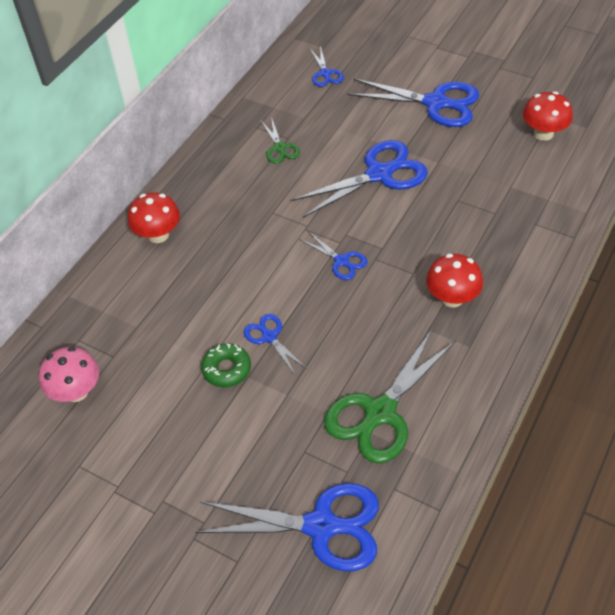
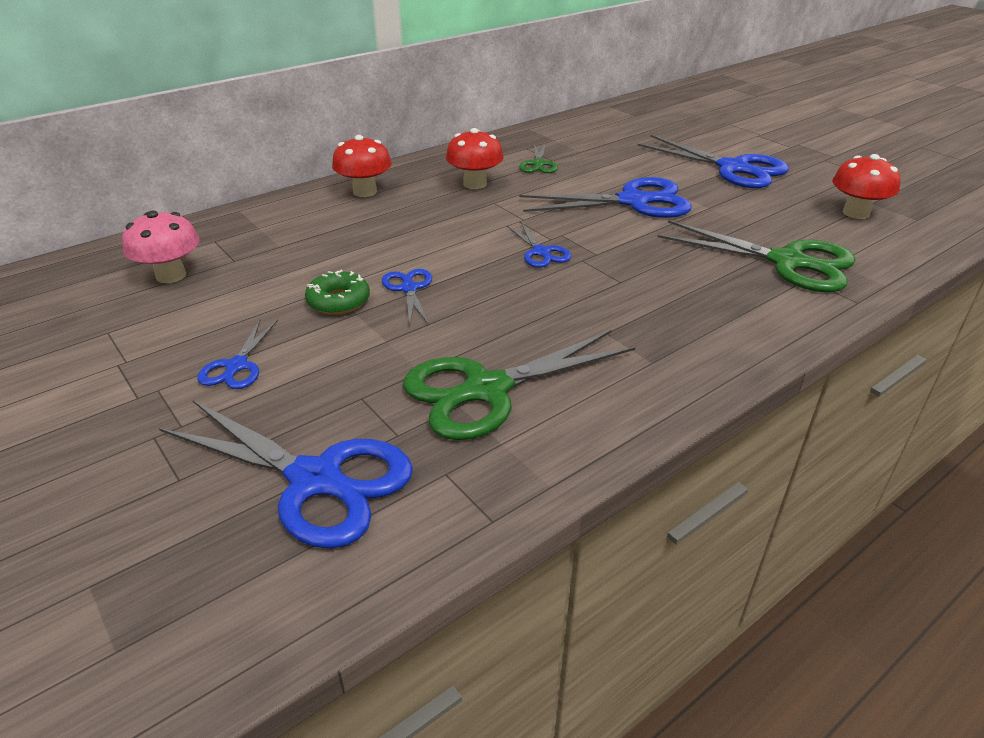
camera: 20 degrees right, 15 degrees down
(325, 73) = (624, 130): blue scissors -> blue scissors (236, 366)
(452, 298) = (656, 313): red mushroom -> red mushroom (475, 184)
(516, 210) = (787, 262): none -> green scissors

